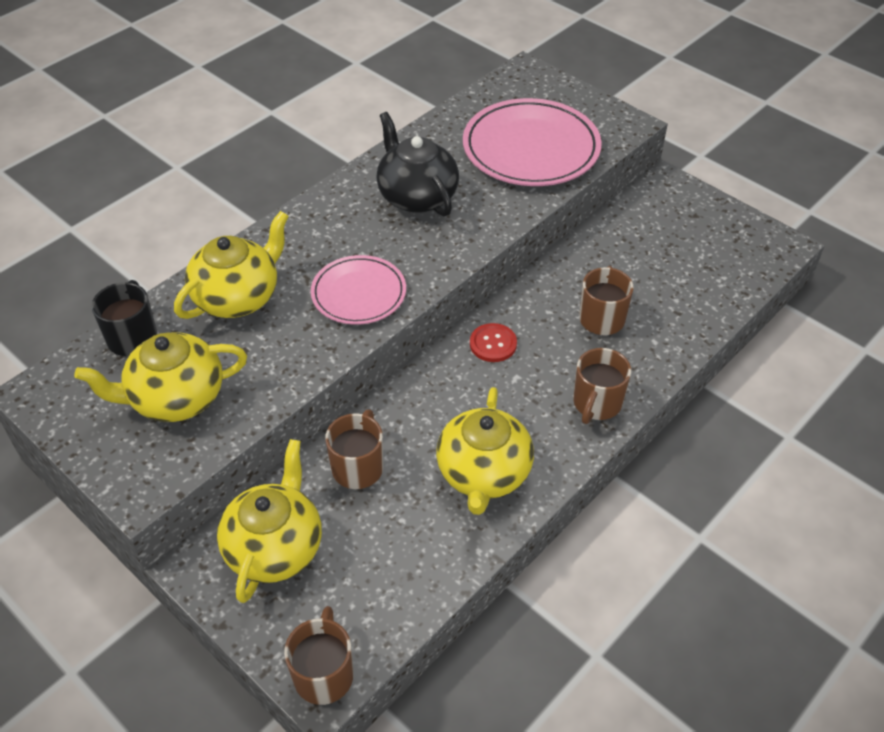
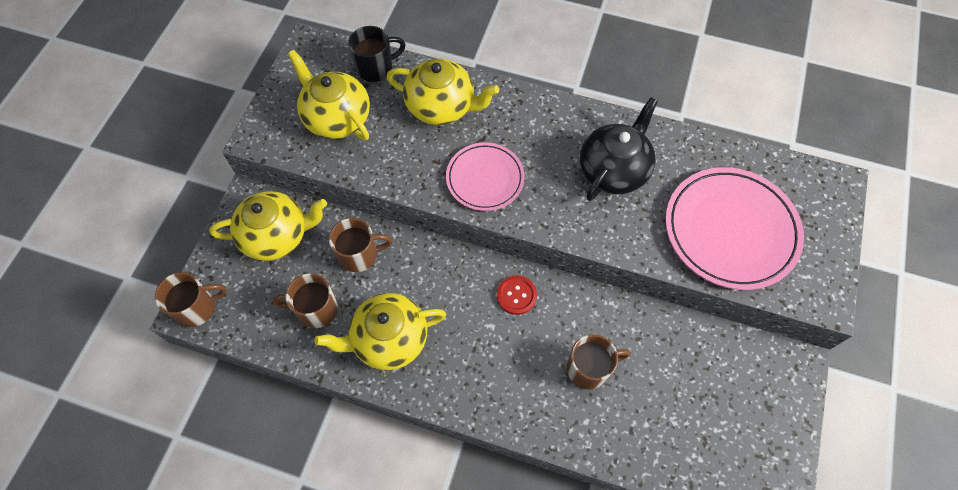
camera: 65 degrees right, 15 degrees up
(596, 404) = (493, 397): brown mug -> brown mug (316, 309)

